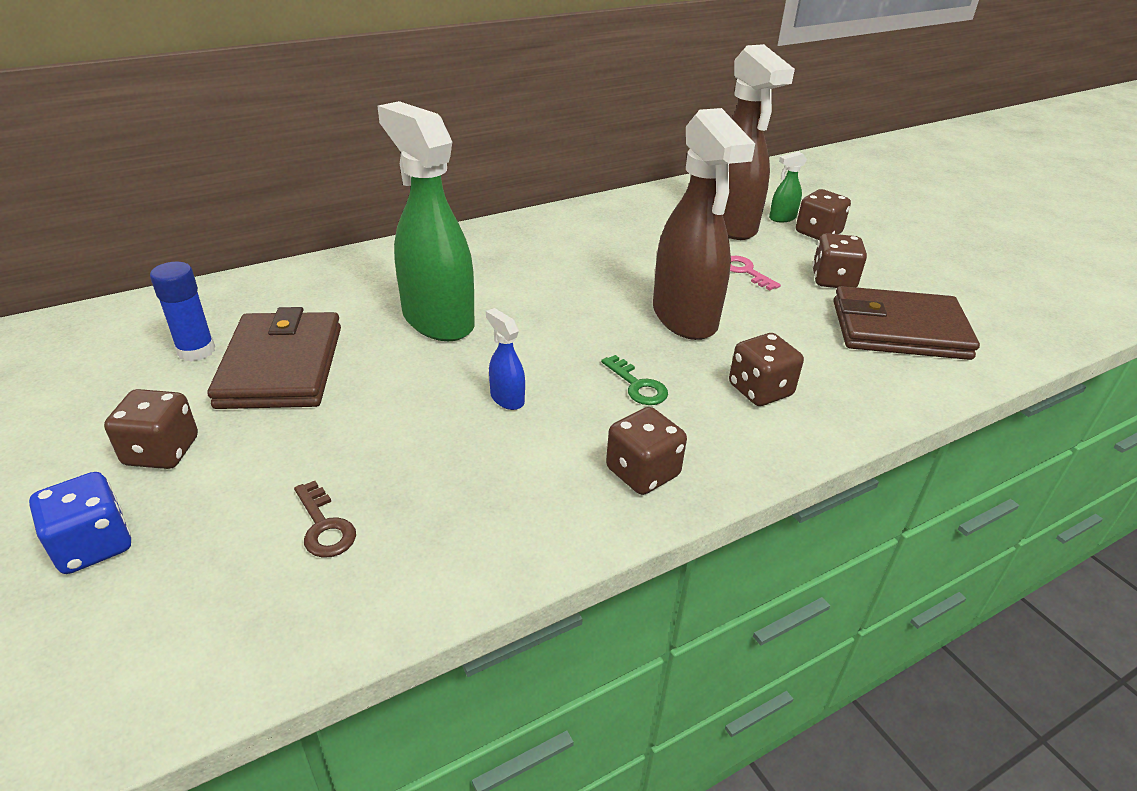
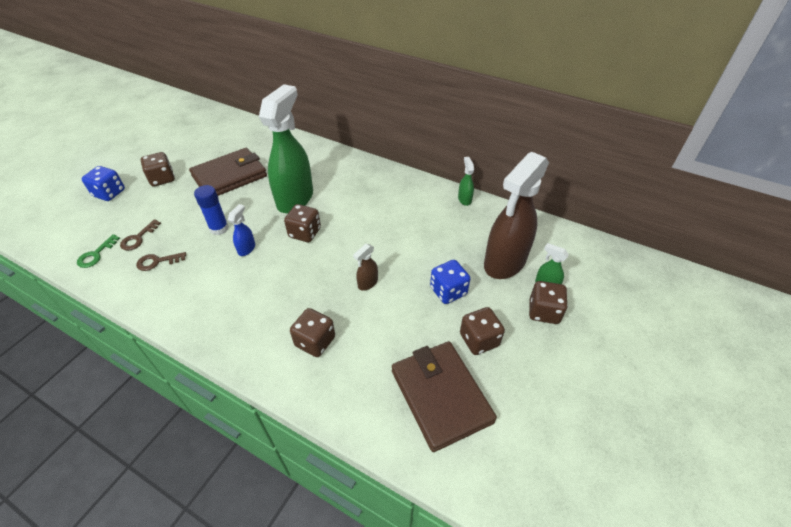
camera: 60 degrees right, 10 degrees up
(196, 351) = (226, 151): blue glue stick -> blue glue stick (219, 228)
(429, 512) = (157, 262): none -> brown key
(597, 207) = (464, 199): none -> green spray bottle
(637, 386) = (286, 289): green key -> green key (96, 254)
(642, 472) = (215, 318): brown dice -> brown dice (305, 233)
(685, 318) = (367, 283): brown spray bottle -> brown spray bottle, size x0.41
(745, 271) = (448, 291): pink key -> blue dice

